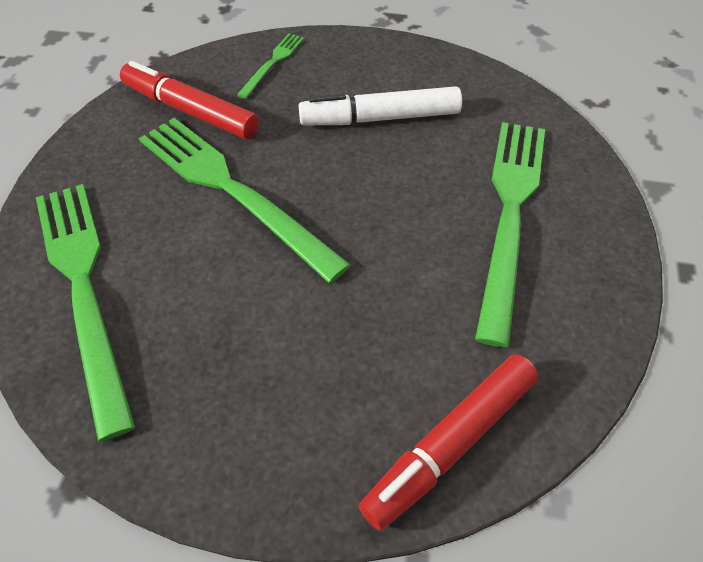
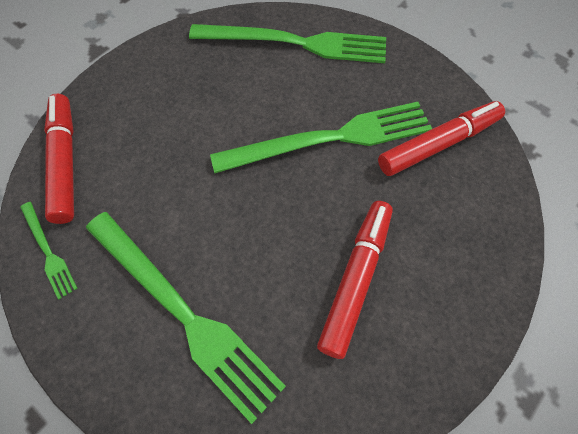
camera: 120 degrees right, 10 degrees up
(272, 63) = (480, 229): green fork -> green fork (48, 251)
(380, 118) = (355, 279): white marker -> red marker

